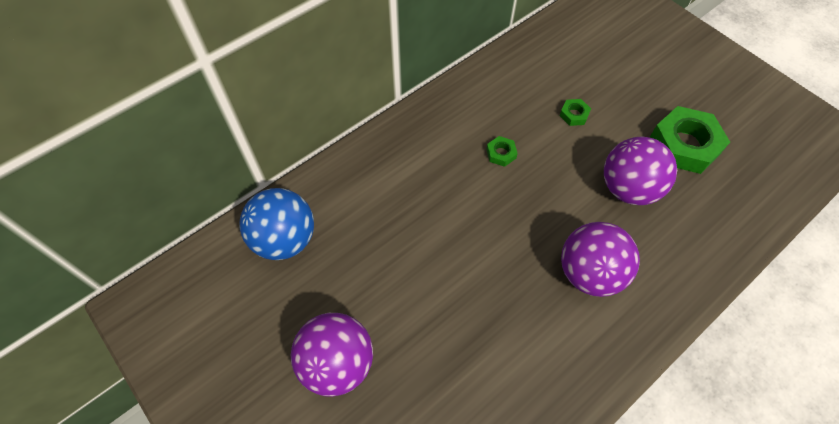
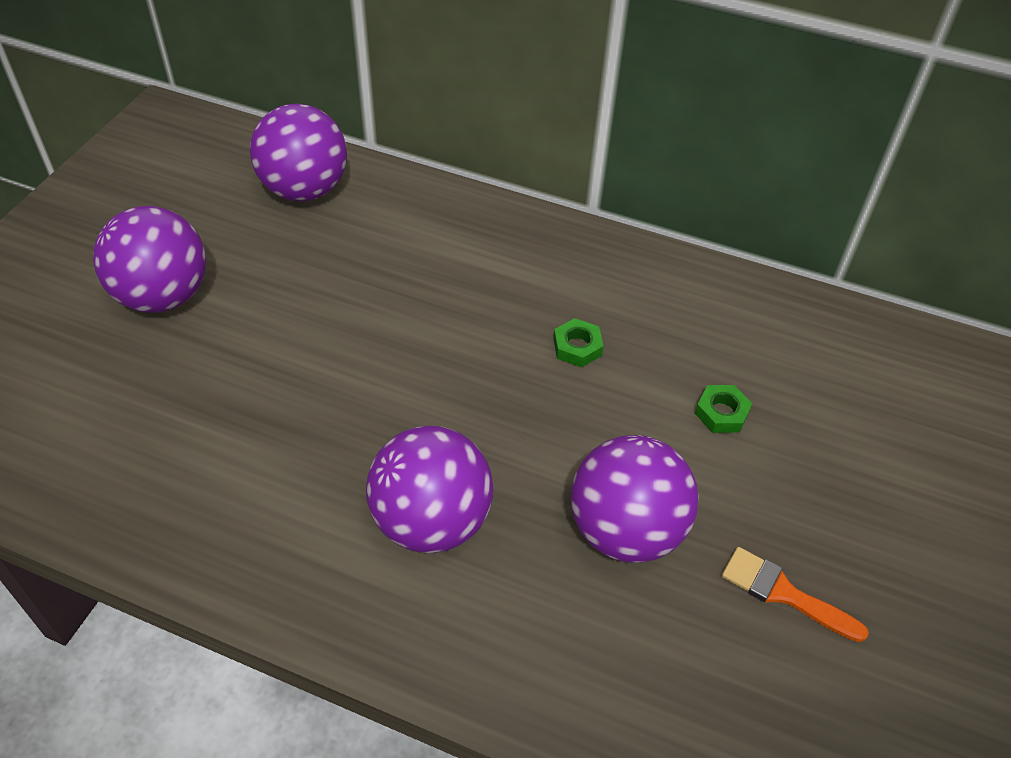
camera: 60 degrees right, 10 degrees down
(285, 239) = (305, 190): blue ball -> purple ball
(684, 145) = (783, 593): green nut -> orange brush

